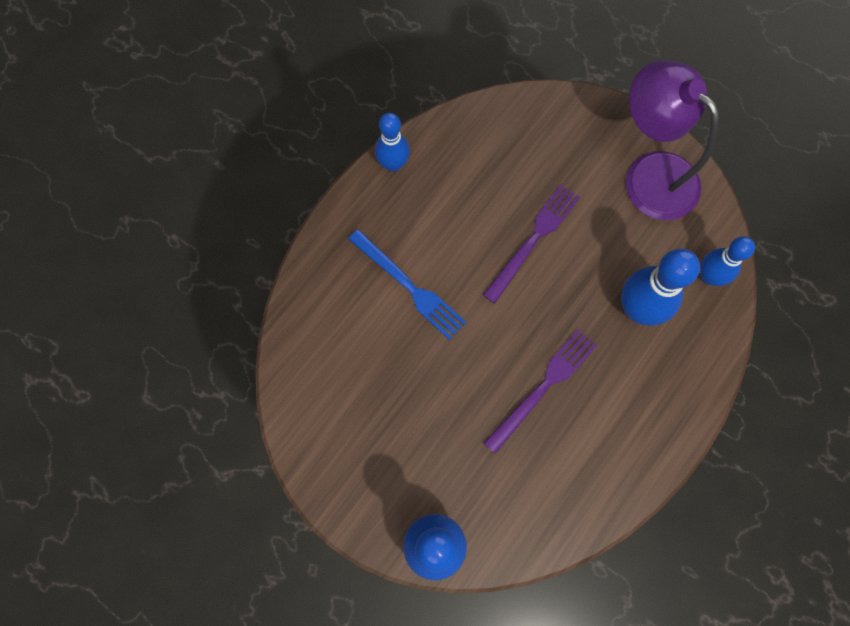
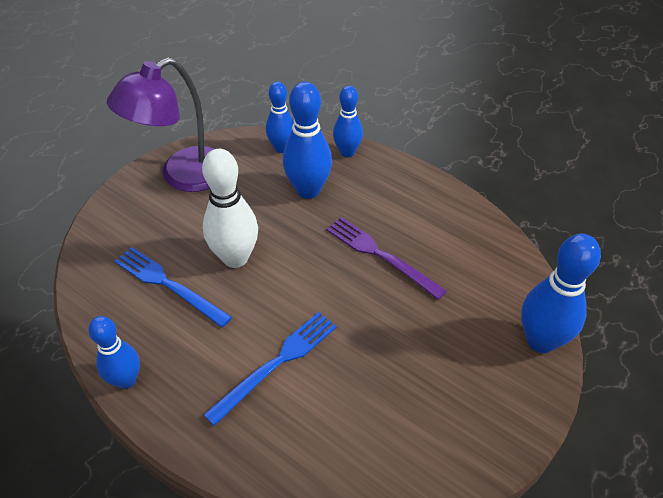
camera: 90 degrees left, 25 degrees down
(497, 182) = (168, 285): none -> blue fork
(533, 239) = (235, 258): purple fork -> white bowling pin
(709, 354) = (347, 152): none -> blue bowling pin

